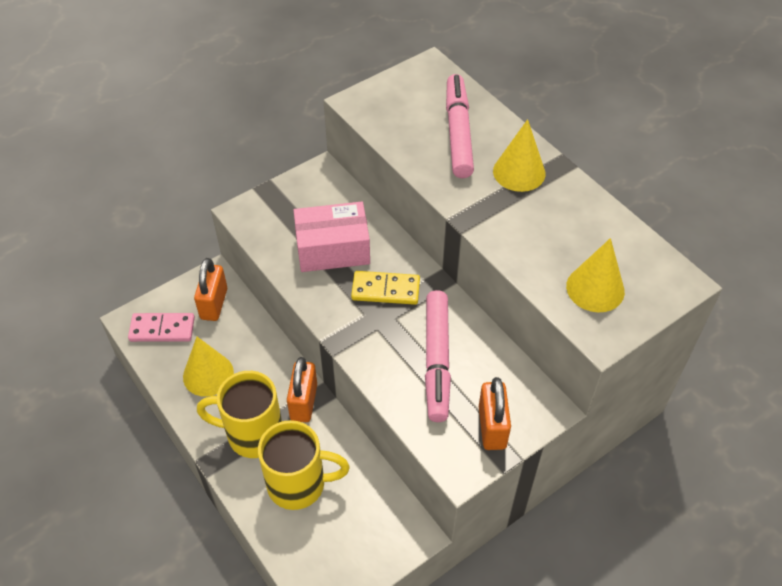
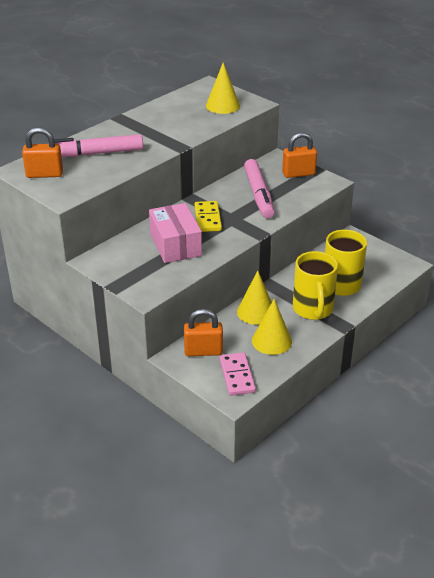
camera: 100 degrees left, 15 degrees down
(304, 402) = (278, 290): orange padlock -> orange padlock (44, 174)
(437, 360) = (259, 194): pink marker -> pink marker turned 90 degrees clockwise
(519, 172) = (131, 131): yellow cone -> yellow cone (256, 312)

